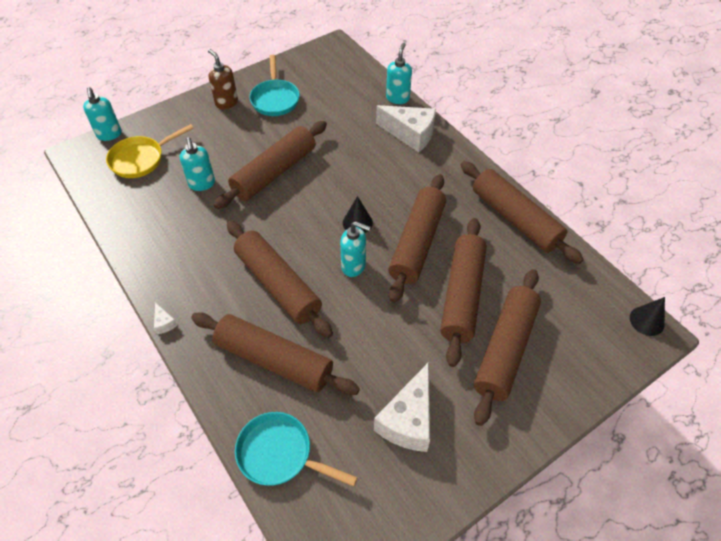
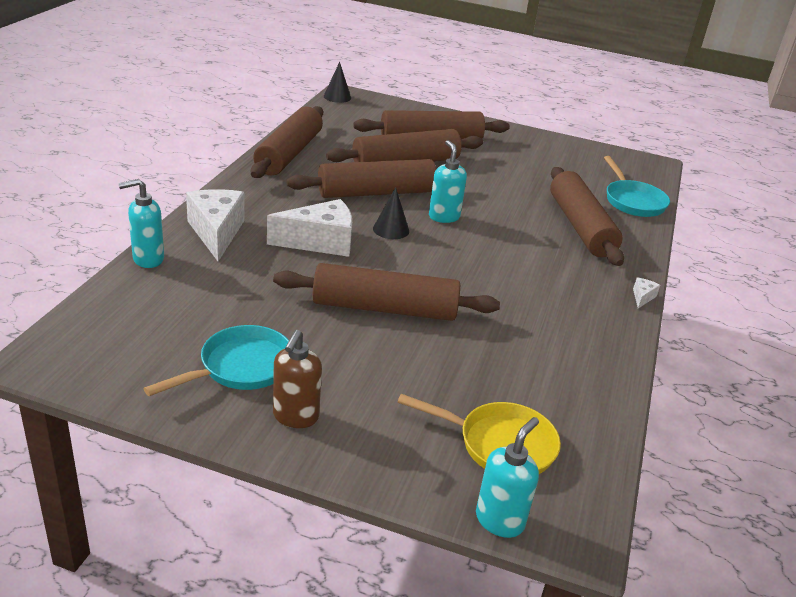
camera: 130 degrees left, 20 degrees down
(202, 184) = (469, 359): turquoise soap dispenser -> none
(278, 284) = (517, 250): brown rolling pin -> none
(408, 420) = (535, 162): white cheese -> white cheese (320, 242)

